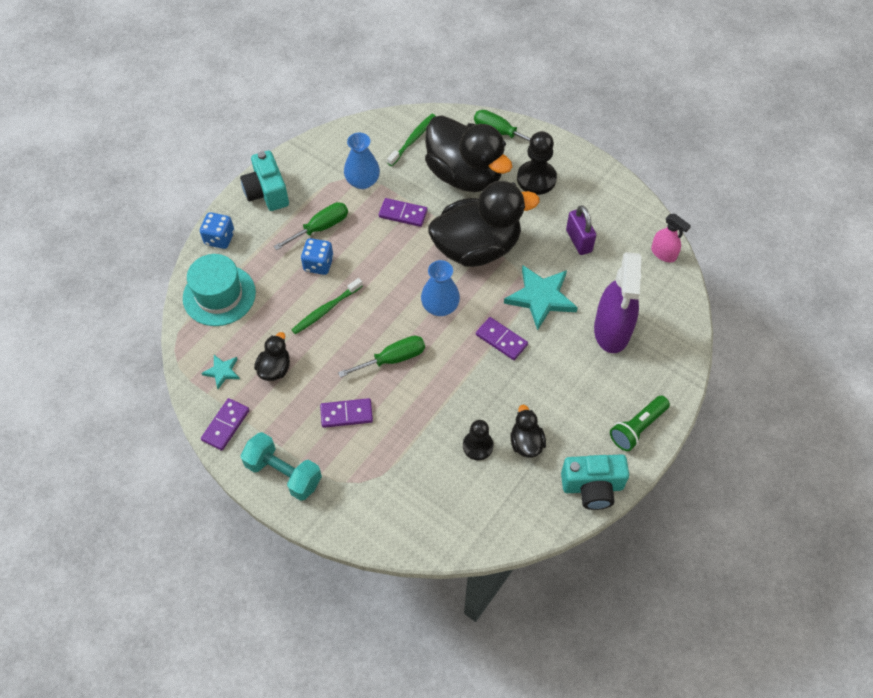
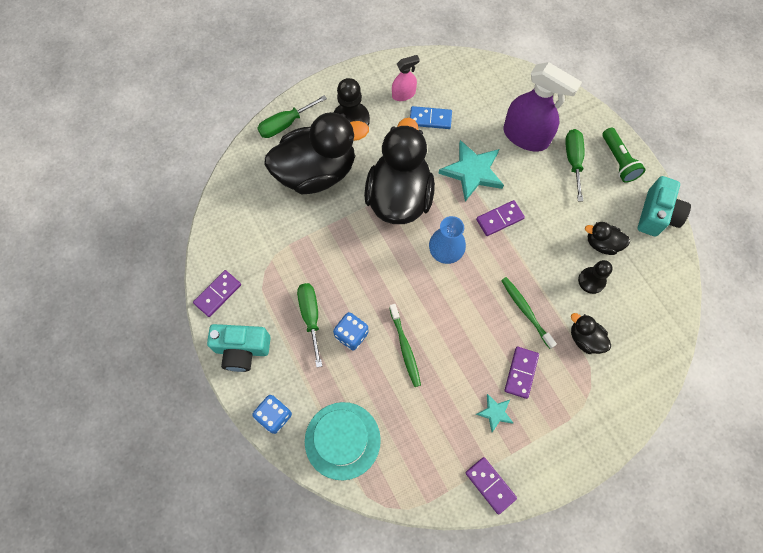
camera: 65 degrees left, 10 degrees up
(222, 371) = (431, 468): turquoise star -> turquoise star (495, 413)
(275, 368) = (448, 417): black duck -> black duck (585, 339)
(284, 473) = (559, 450): turquoise dumbbell -> none
(362, 181) = (276, 258): blue vase -> none
(393, 359) = (481, 312): green screwdriver -> green screwdriver (573, 161)
(403, 214) = (332, 240): purple domino -> purple domino (217, 294)
(413, 139) = (252, 196): green toothbrush -> green toothbrush (526, 311)
(579, 241) = (430, 119): purple padlock -> blue domino
(663, 254) = (471, 68): pink spray bottle -> pink spray bottle (403, 94)

